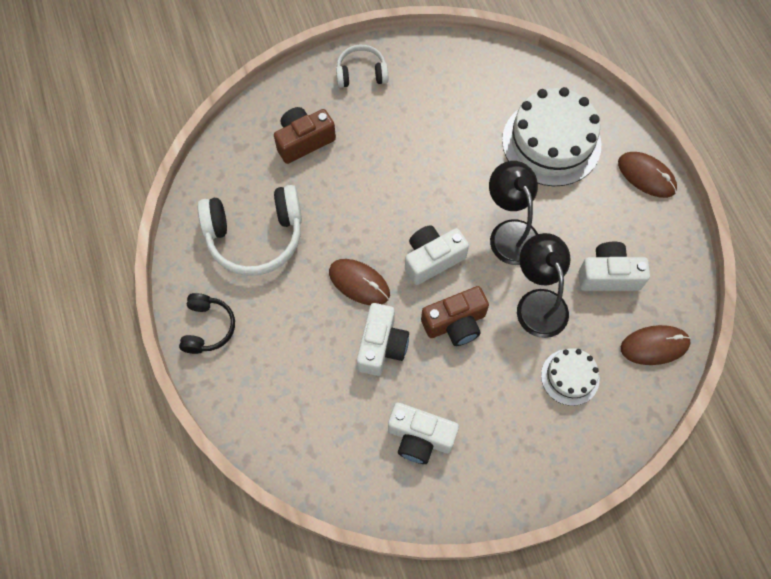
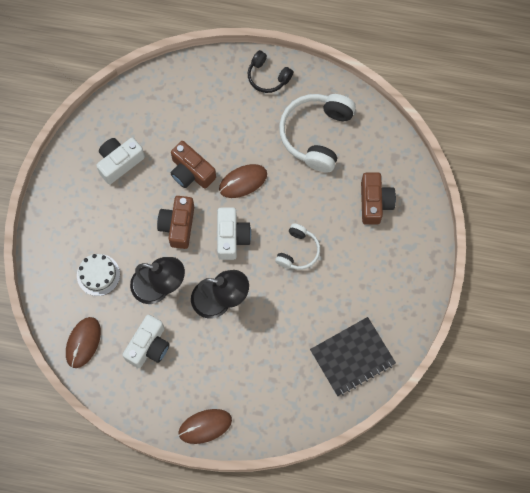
camera: 120 degrees right, 5 degrees up
(361, 73) = (411, 273): white headphones -> white headphones (298, 251)
(381, 346) = (191, 172): white camera -> brown camera
(483, 83) = (352, 357): none -> black notebook
(551, 142) = (272, 375): white cake -> none

